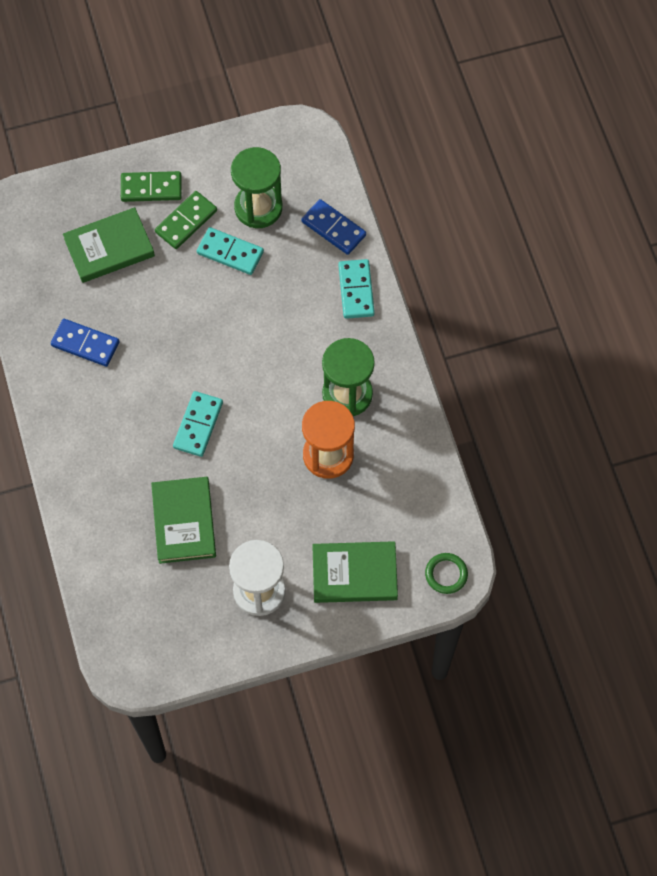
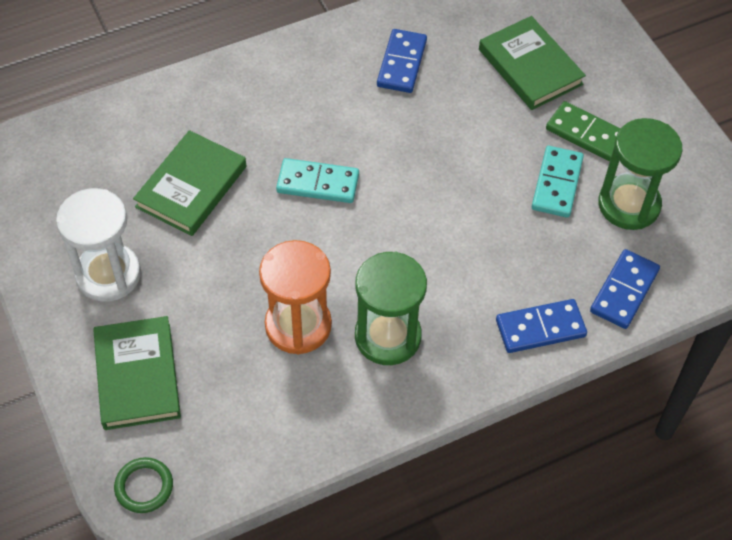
camera: 80 degrees right, 10 degrees down
(151, 188) = (621, 94): green domino -> none
(184, 522) = (191, 187): green book -> green book turned 45 degrees counterclockwise
(356, 290) = (540, 328): turquoise domino -> blue domino

